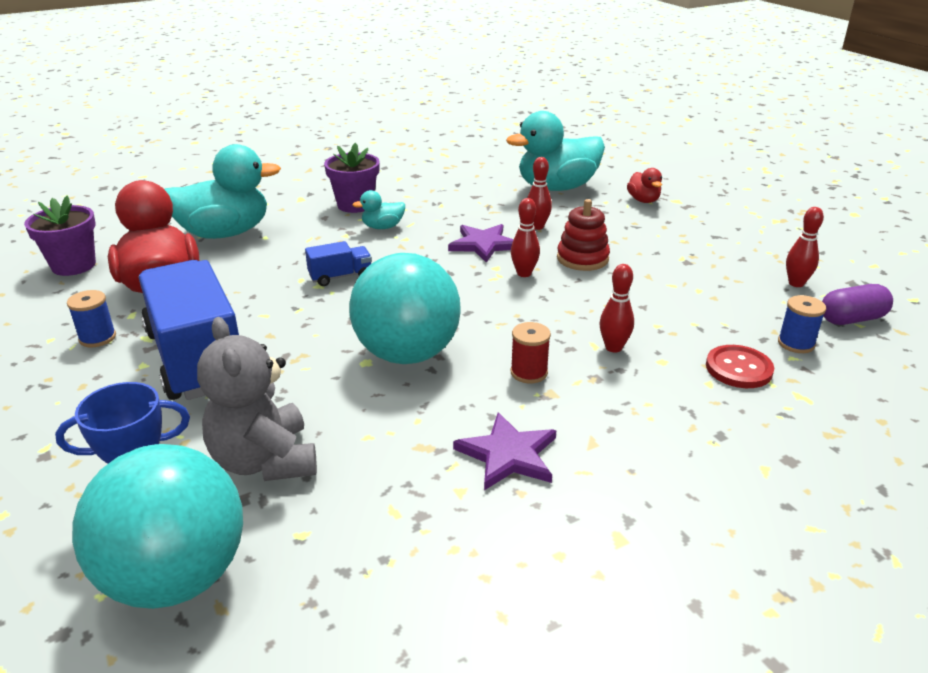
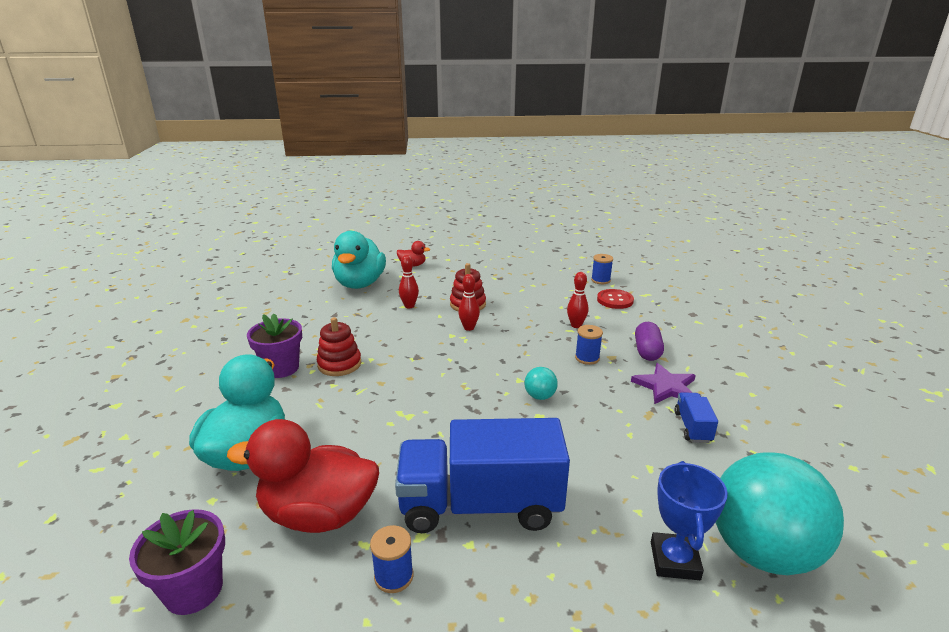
camera: 65 degrees left, 5 degrees down
(265, 461) = (642, 487): grey teddy bear -> none
(340, 277) = (404, 402): blue truck -> blue truck (692, 427)
(382, 227) = (339, 364): turquoise duck -> red stacking toy
(407, 354) = (540, 396): turquoise ball -> turquoise ball, size x0.41
(483, 244) = (414, 331): purple star -> none
(529, 372) = (587, 358): red spool -> blue spool
(796, 283) = (545, 261): red bowling pin -> none
(852, 319) = (587, 261): purple capsule -> purple capsule (647, 351)

